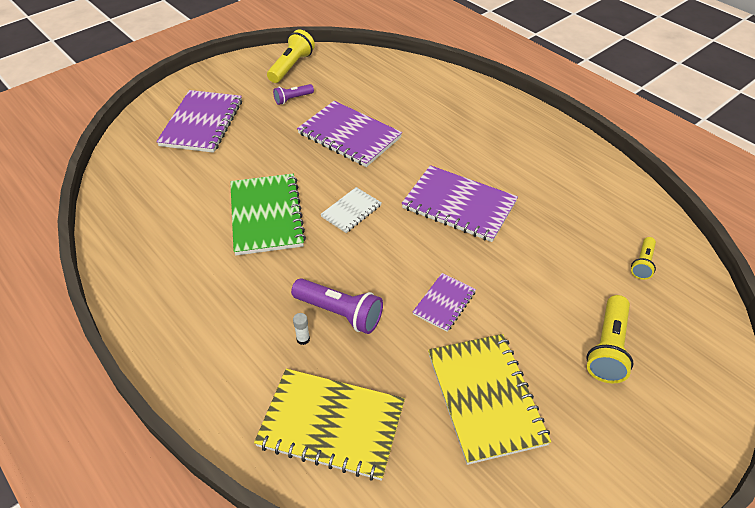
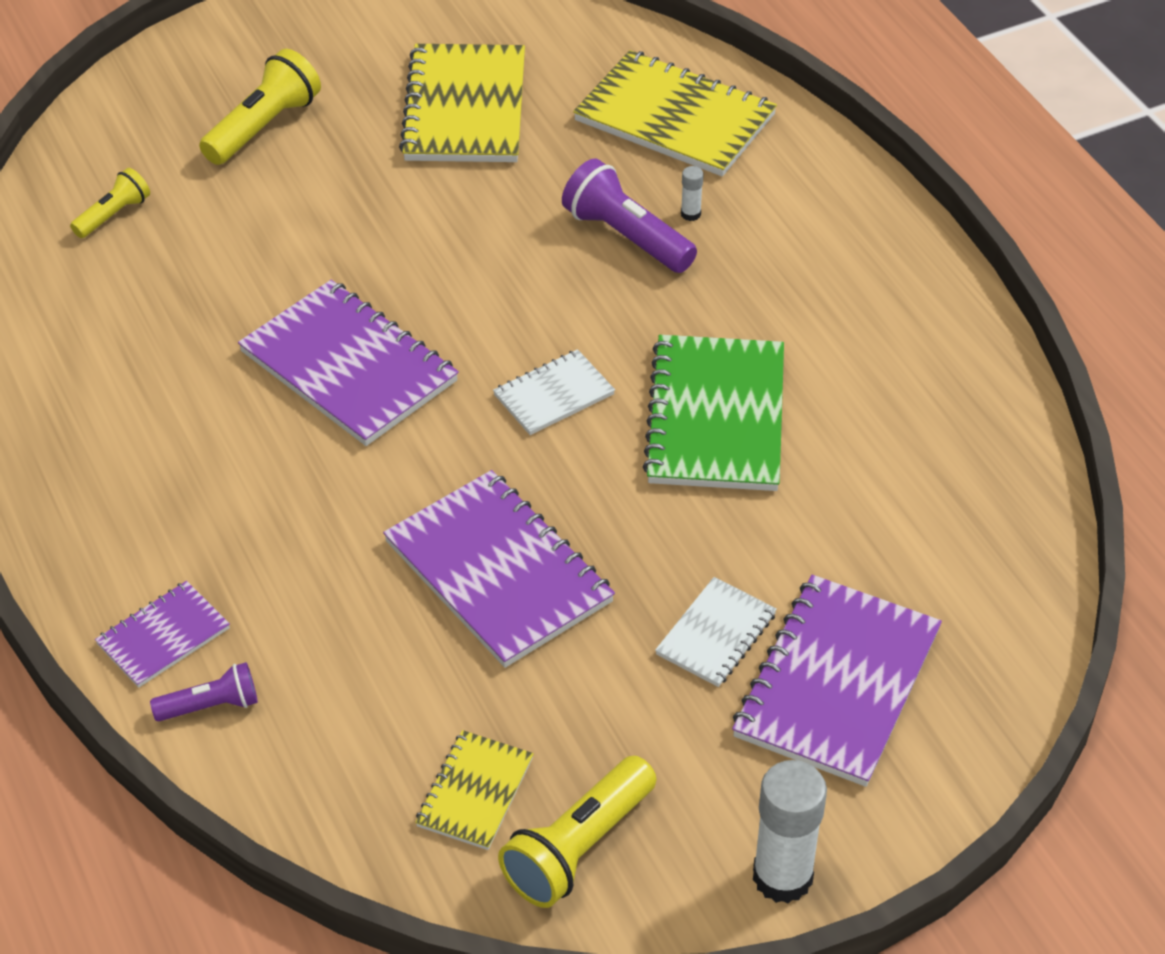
camera: 165 degrees left, 0 degrees up
(220, 70) = (782, 877): none -> white glue stick
(253, 130) = (716, 634): none -> white notebook
(293, 99) = (601, 717): purple flashlight -> purple flashlight (211, 706)
(332, 73) = (475, 792): none -> yellow notebook
(444, 303) = (461, 220): purple notebook -> purple notebook (163, 636)

